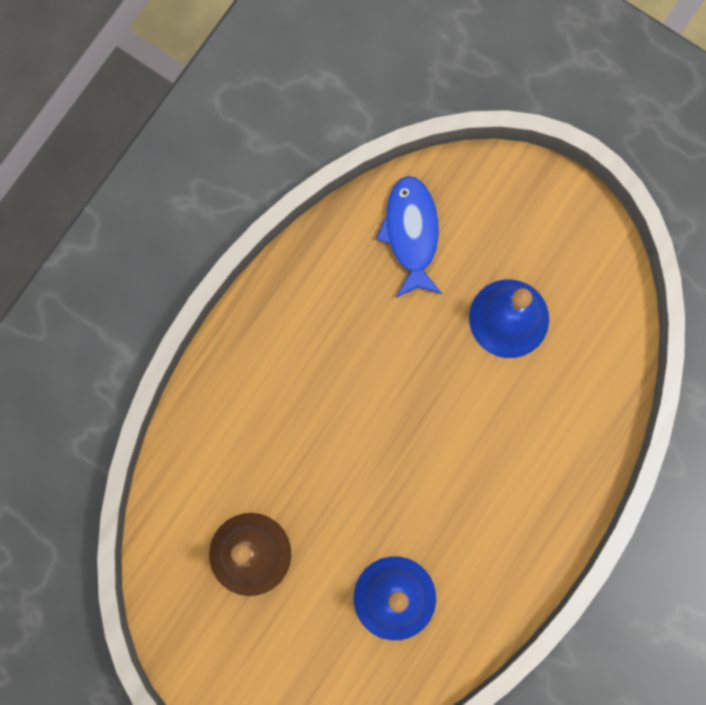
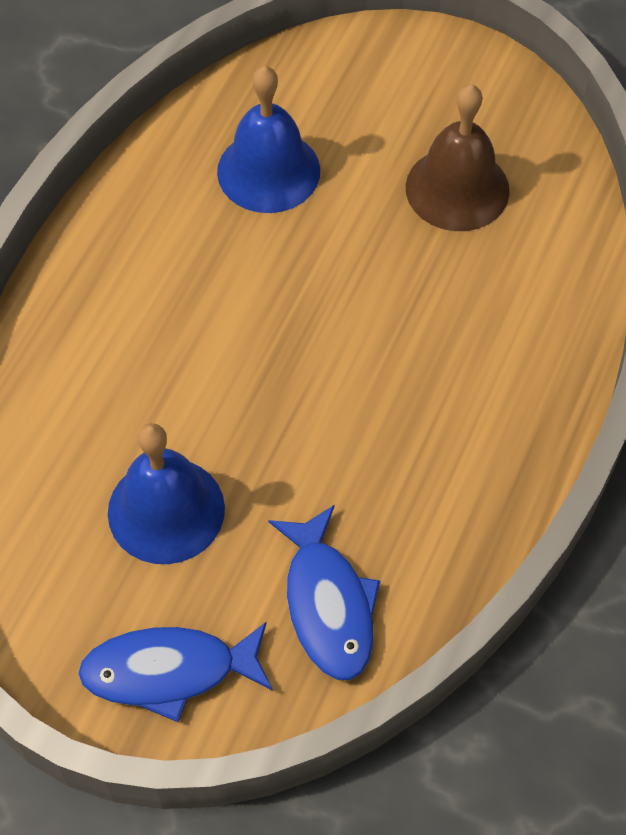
camera: 170 degrees right, 20 degrees down
(520, 207) = (168, 671): none -> blue fish

